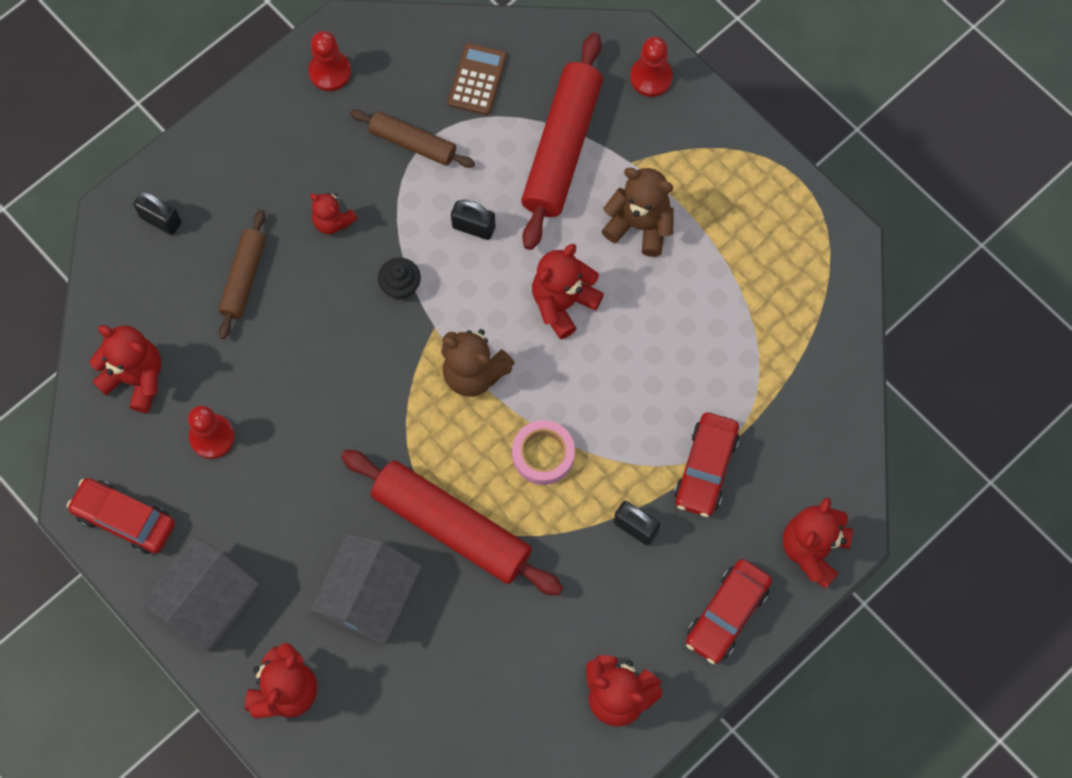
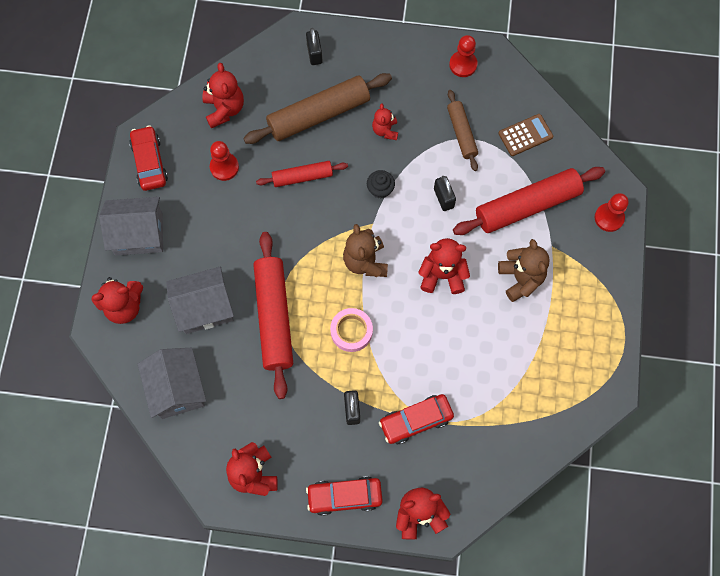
camera: 50 degrees right, 0 degrees up
(243, 278) = (318, 114): brown rolling pin -> brown rolling pin, size x1.77
(306, 359) = (302, 177): none -> red rolling pin
(443, 705) = (177, 389): none -> grey house

